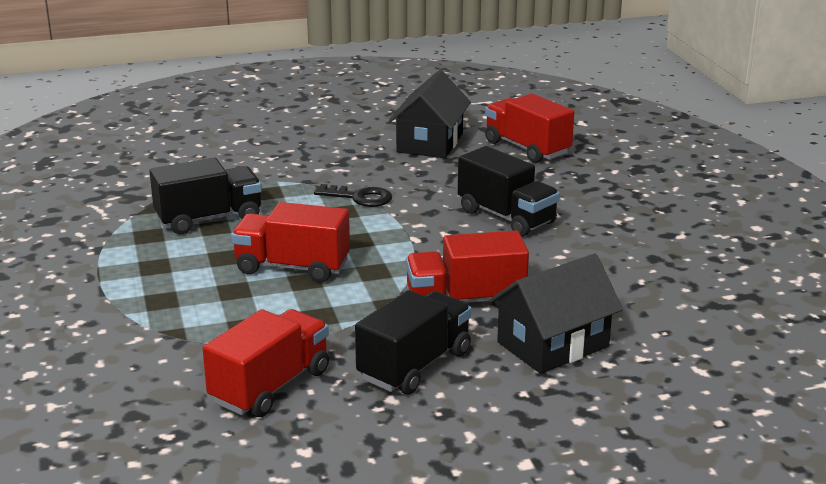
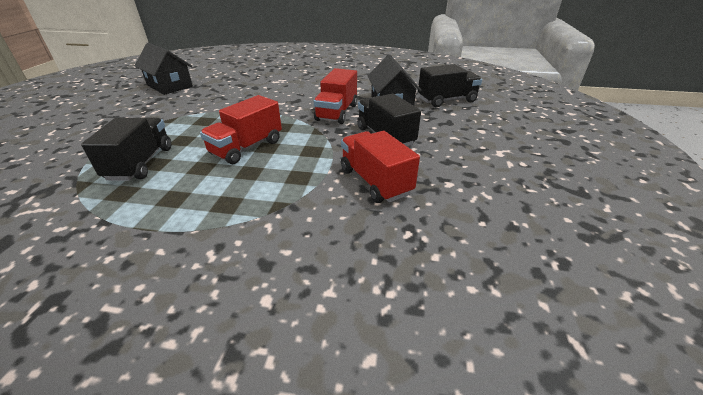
camera: 65 degrees left, 10 degrees up
(359, 197) = (197, 113): black key -> none
(506, 217) = (271, 88): black truck -> black truck (446, 100)
(527, 148) = (215, 71): red truck -> none

